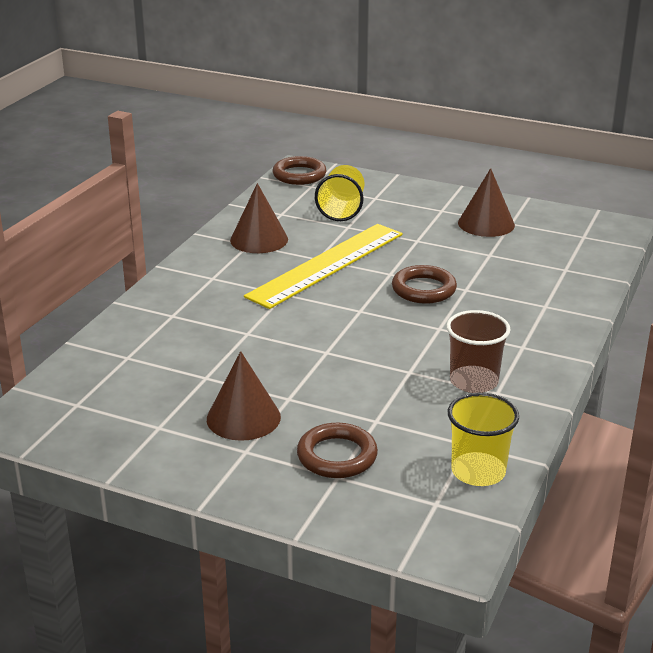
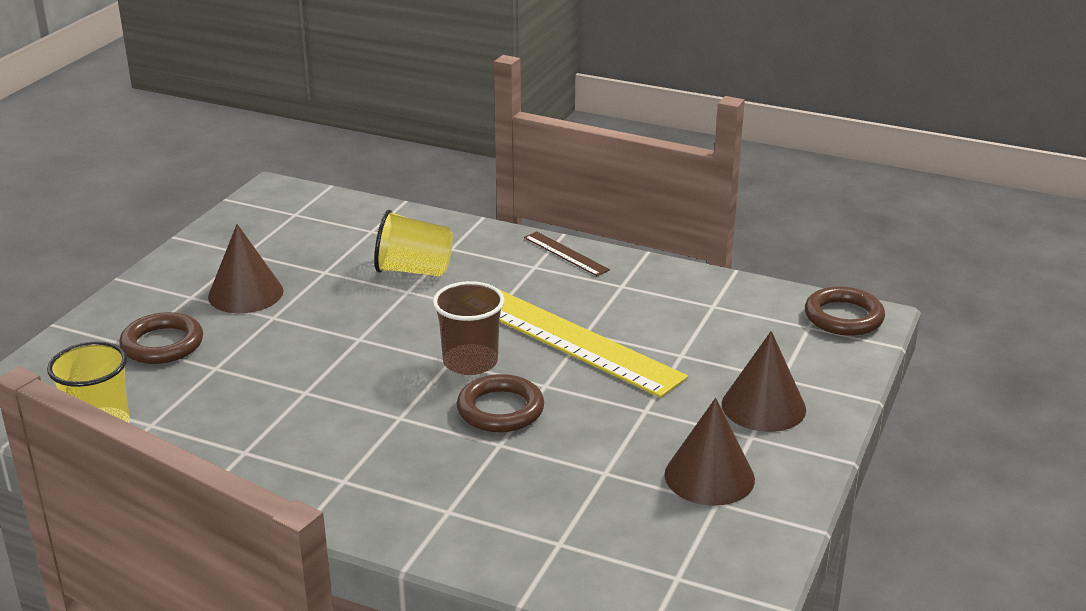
camera: 90 degrees right, 0 degrees up
(193, 264) = (566, 253): none -> brown ruler
(259, 239) = (634, 292): brown cone -> brown cone (763, 406)
(342, 210) = (733, 350): yellow cup -> yellow cup (414, 270)
(474, 381) = (272, 436): brown cup -> brown cup (470, 362)

